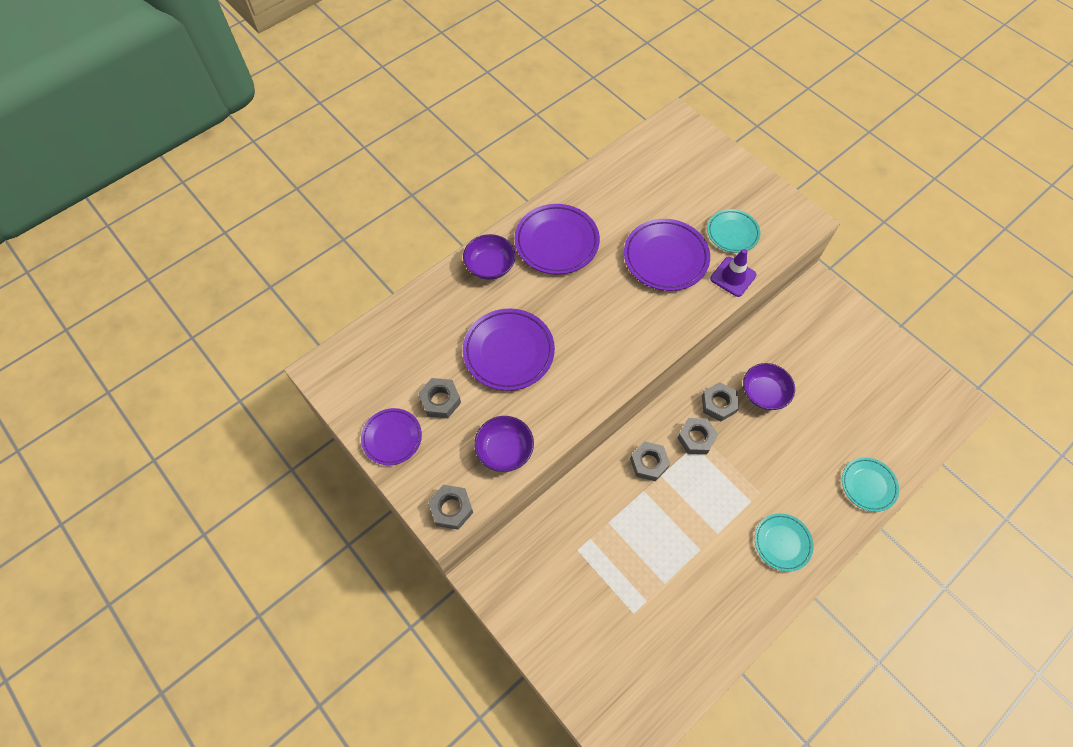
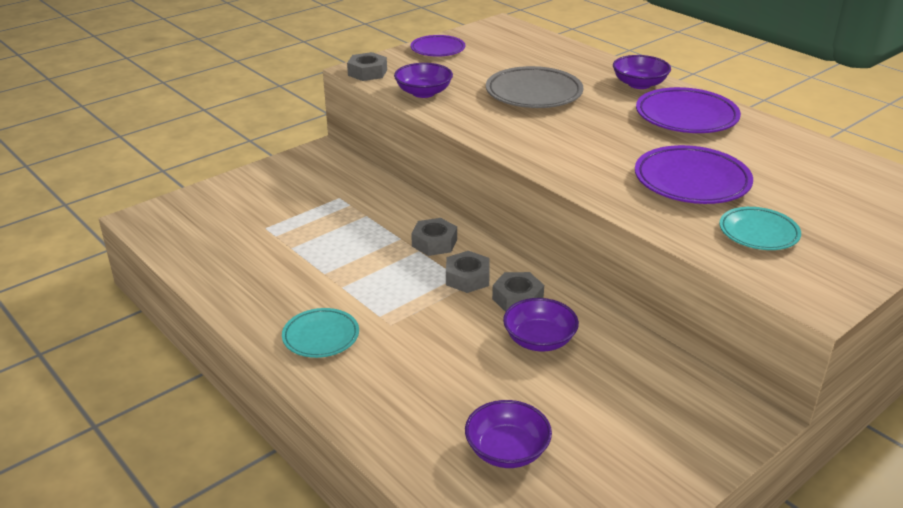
camera: 90 degrees right, 30 degrees down
(440, 400) = (475, 66): grey nut -> none
(508, 352) = (534, 93): purple plate -> grey plate
(733, 277) = (679, 228): purple traffic cone -> none
(868, 485) = (393, 430): turquoise plate -> none
(872, 418) = (507, 450): none -> purple bowl

